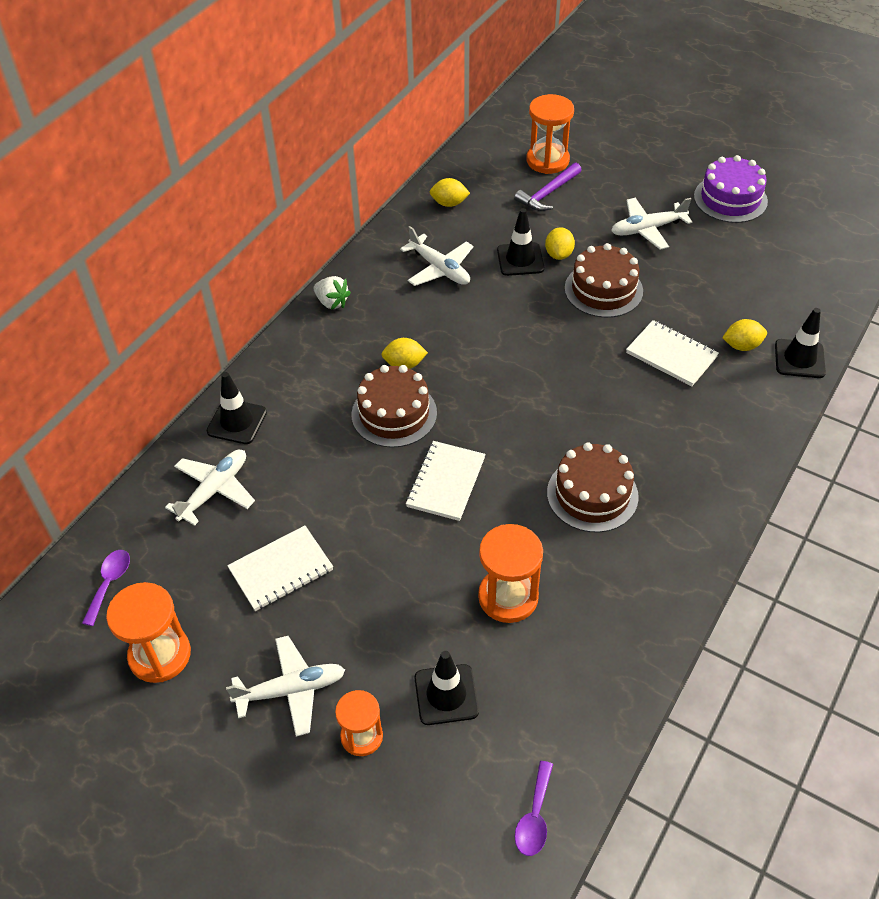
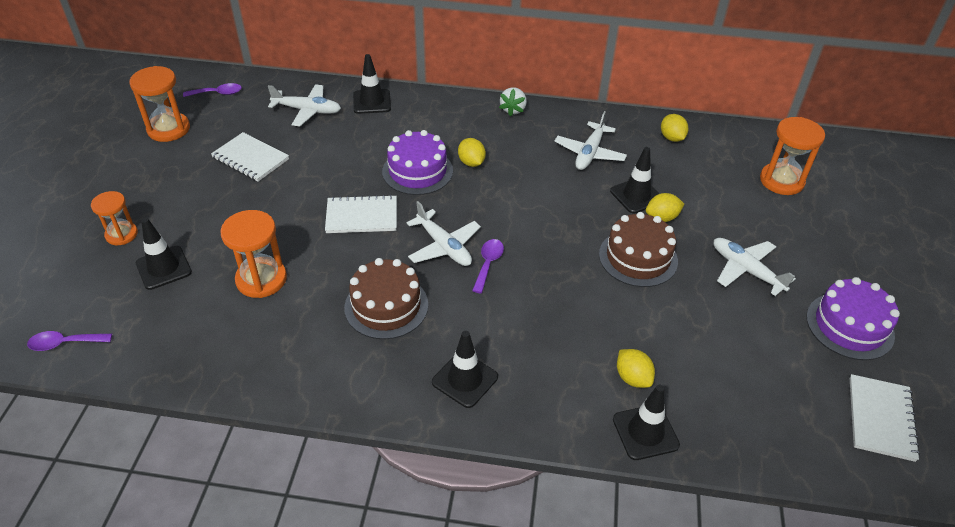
camera: 65 degrees right, 5 degrees down
(291, 690) = (153, 192): white plane -> white plane (444, 246)
(394, 414) = (417, 171): brown cake -> purple cake
(548, 193) = (736, 192): purple hammer -> none
(566, 398) = (488, 264): none -> purple spoon
(671, 355) = (584, 324): white notebook -> white notebook (880, 418)
(708, 459) = (465, 379): none -> black traffic cone

